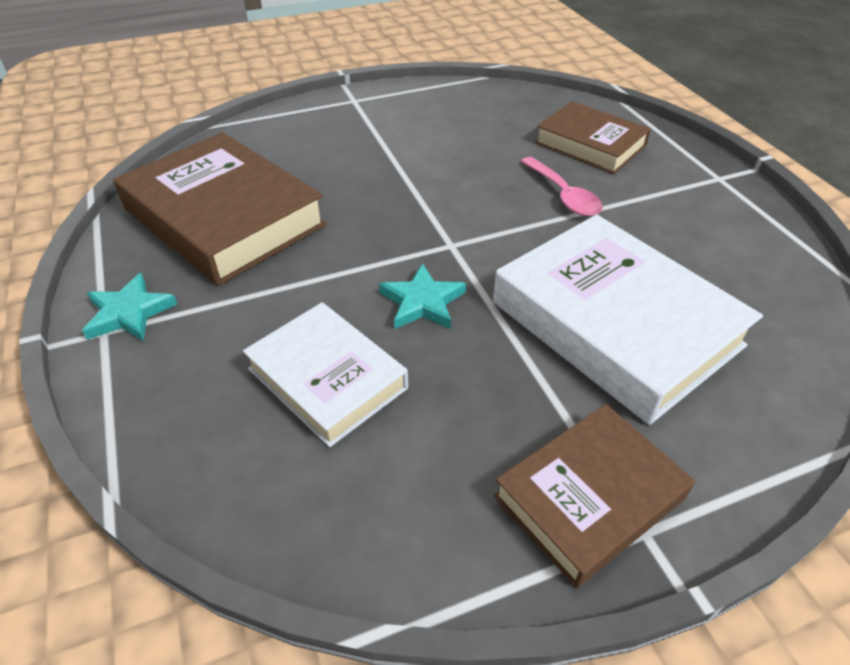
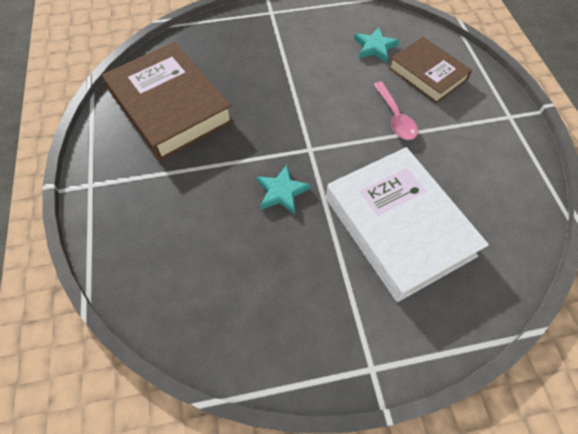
camera: 10 degrees right, 15 degrees up
(129, 313) = (106, 173): turquoise star -> turquoise star (375, 47)
(327, 378) = (214, 238): white book -> none
(589, 497) = (347, 342): brown book -> none

